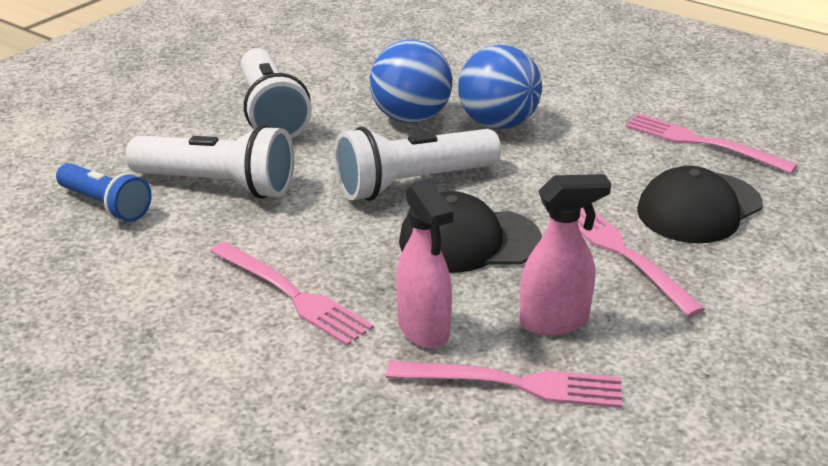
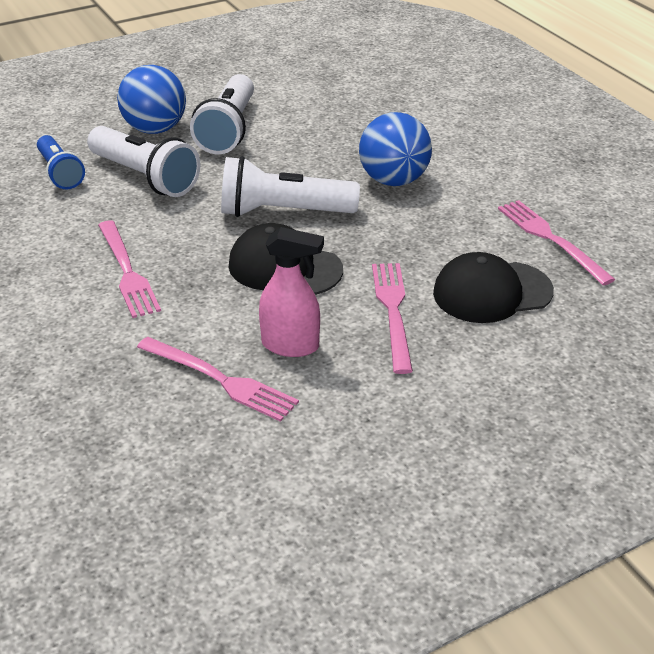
camera: 25 degrees right, 5 degrees up
(411, 118) = (329, 159): blue ball -> blue ball (155, 129)
(424, 329) = (193, 322): pink spray bottle -> none

